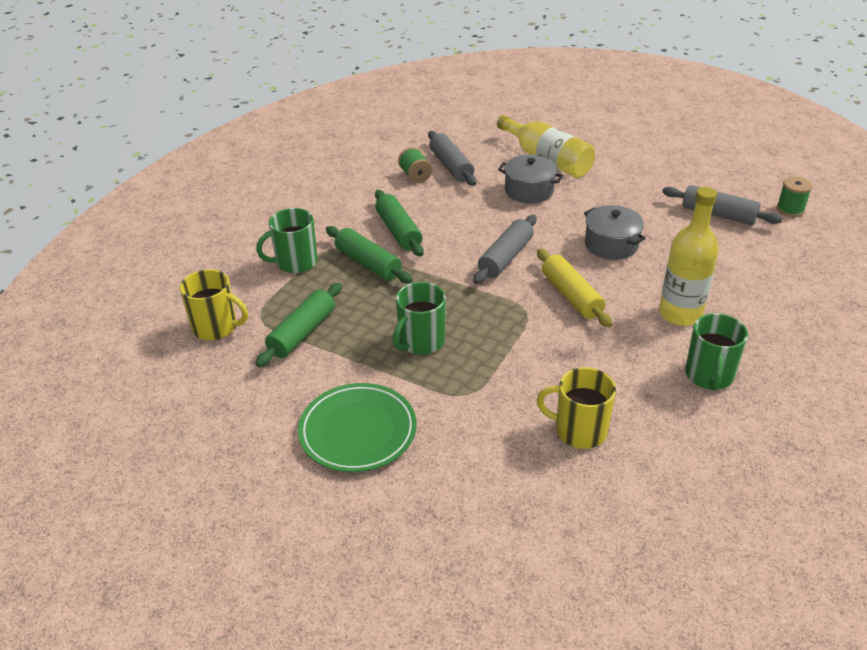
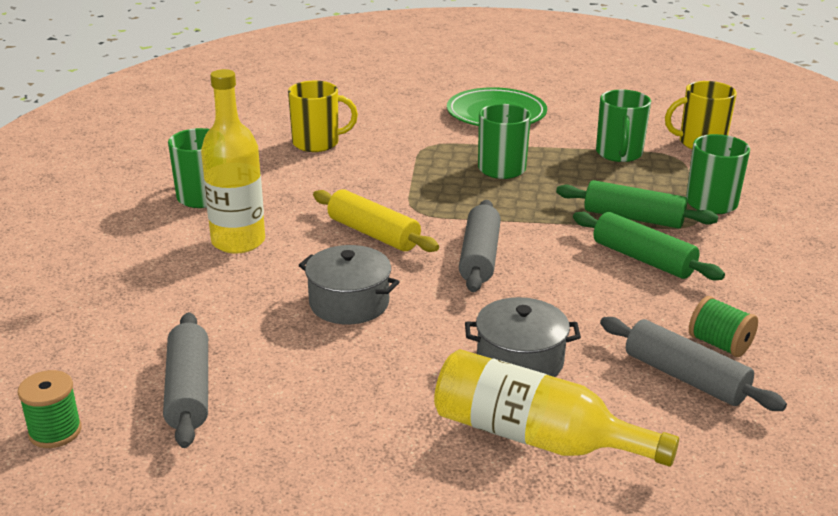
camera: 155 degrees right, 10 degrees down
(302, 333) = (619, 154): green rolling pin -> green mug
(718, 214) = (189, 391): grey rolling pin -> grey rolling pin turned 75 degrees clockwise

